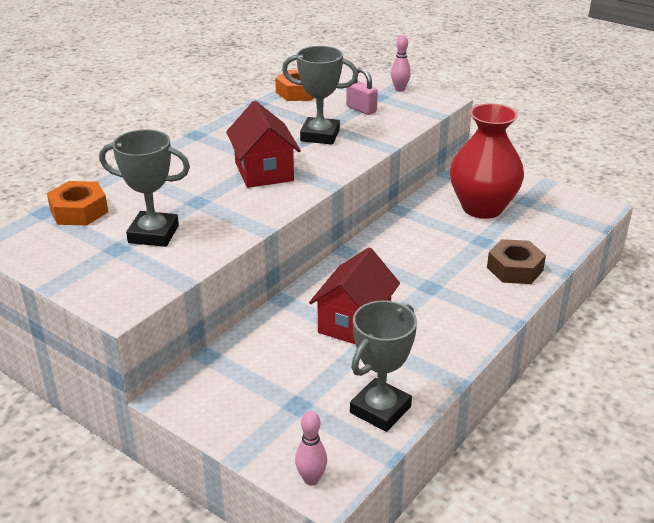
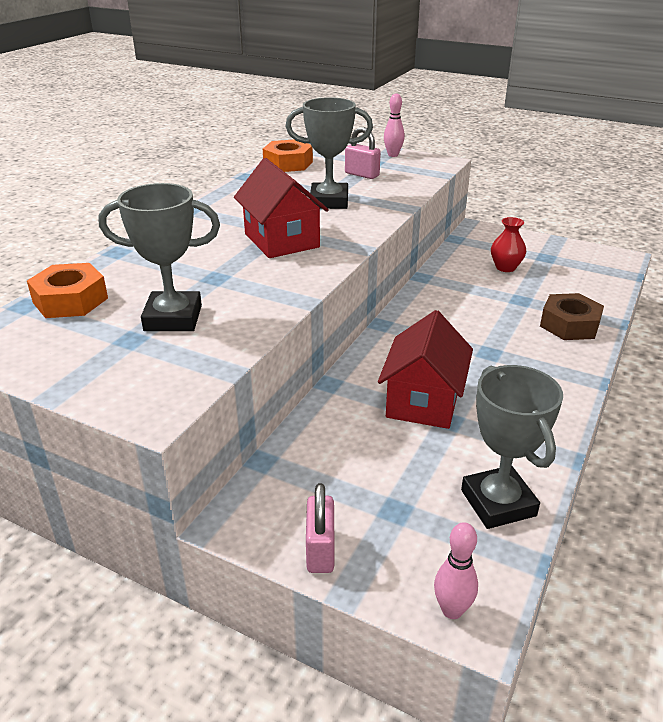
camera: 10 degrees left, 0 degrees up
(230, 426) = (320, 550): none -> pink padlock
(380, 409) = (498, 503): grey trophy -> grey trophy turned 45 degrees counterclockwise
(482, 208) = (505, 267): red vase -> red vase, size x0.45

